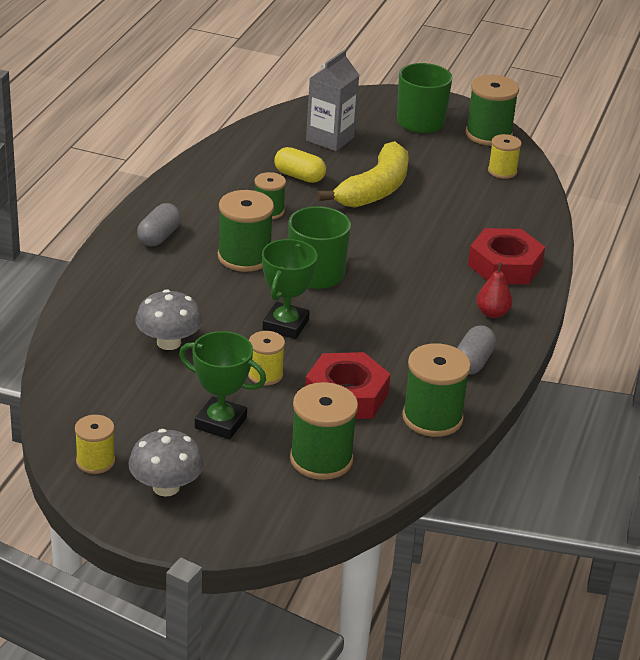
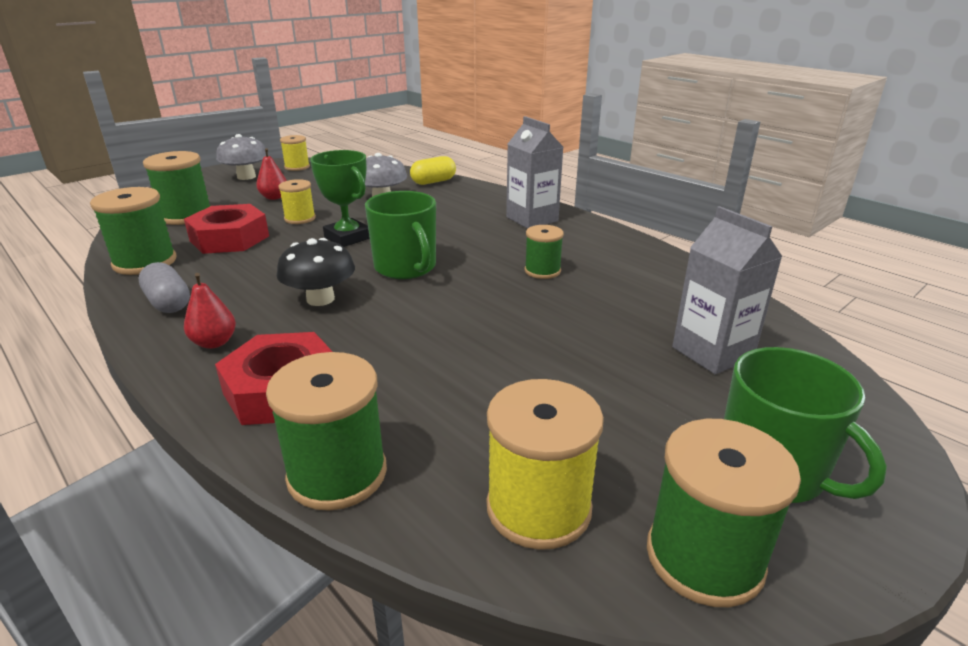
camera: 120 degrees right, 5 degrees down
(159, 236) = (532, 219): grey capsule -> grey carton
(220, 423) = (274, 197): green trophy -> red pear
(244, 257) = (467, 243): green spool -> green spool (337, 474)
(299, 176) = (611, 305): yellow capsule -> yellow capsule (433, 182)
(375, 189) = (550, 348): yellow banana -> none
(401, 294) = (320, 299): none -> black mushroom
(502, 171) = (538, 507): yellow spool -> yellow spool, size x1.66

